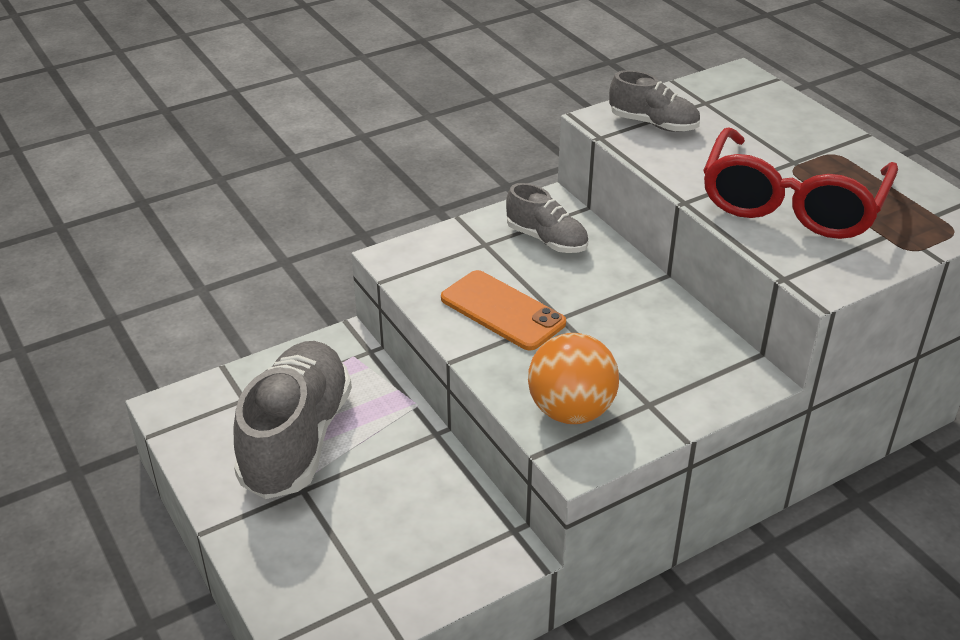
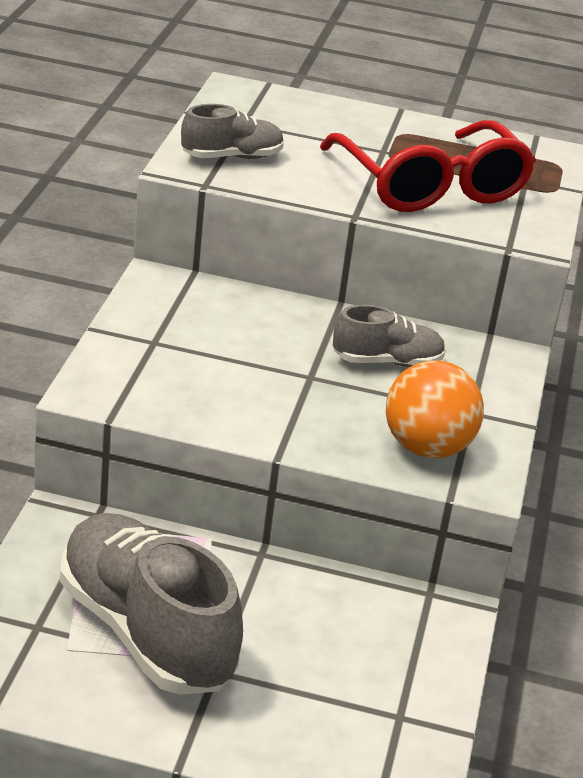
camera: 50 degrees left, 5 degrees down
(502, 311) = (256, 393): orange phone -> none
(546, 240) = (203, 314): grey shoe -> grey shoe (387, 361)

